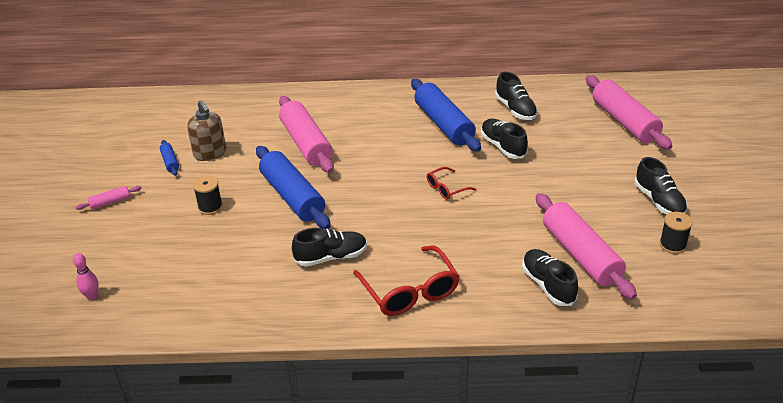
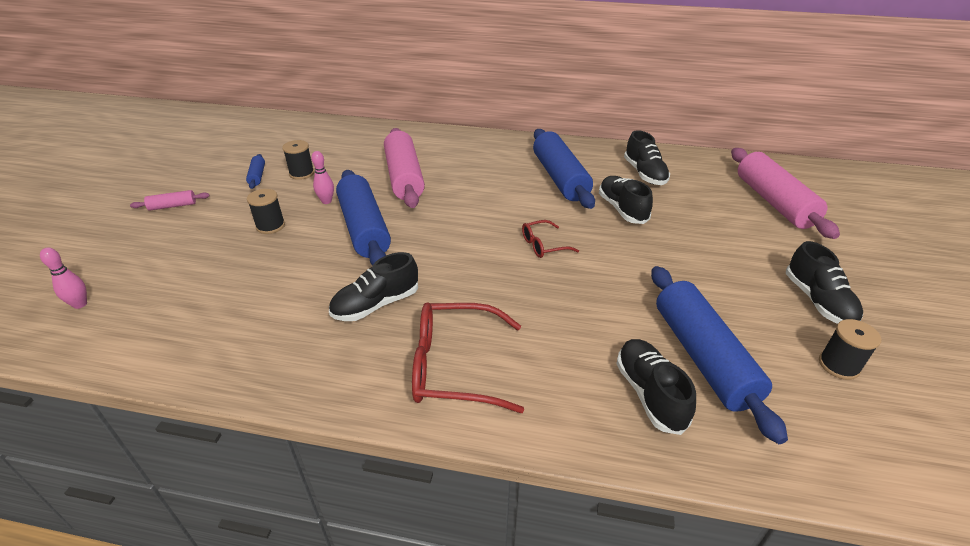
camera: 10 degrees right, 0 degrees up
(210, 153) = (302, 173): brown soap dispenser -> black spool
(247, 177) = (326, 201): none -> pink bowling pin
(331, 257) = (376, 304): black shoe -> black shoe turned 150 degrees clockwise
(409, 290) = (456, 366): red glasses -> red glasses turned 105 degrees clockwise
(581, 255) = (703, 357): pink rolling pin -> blue rolling pin

